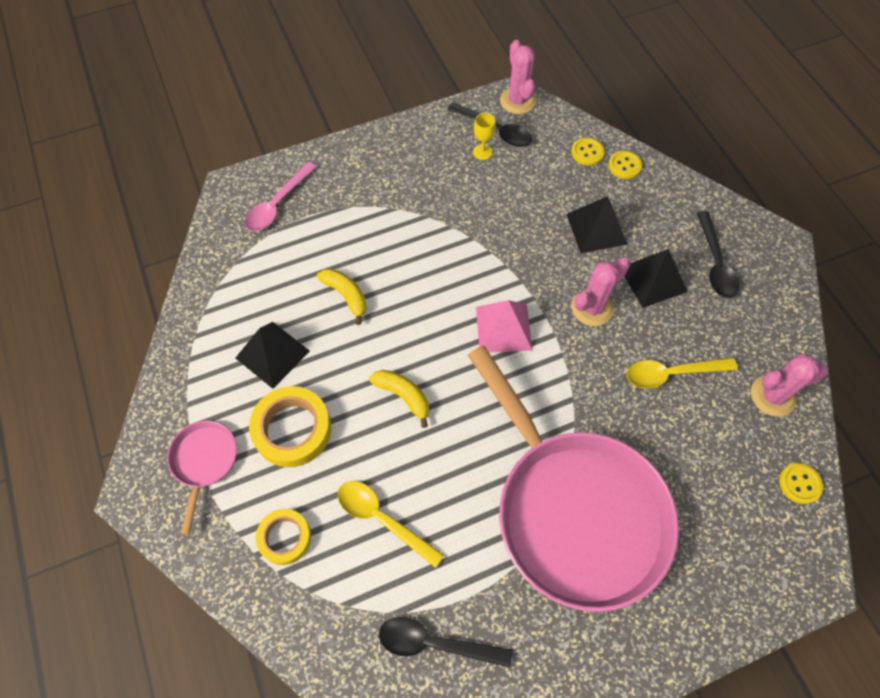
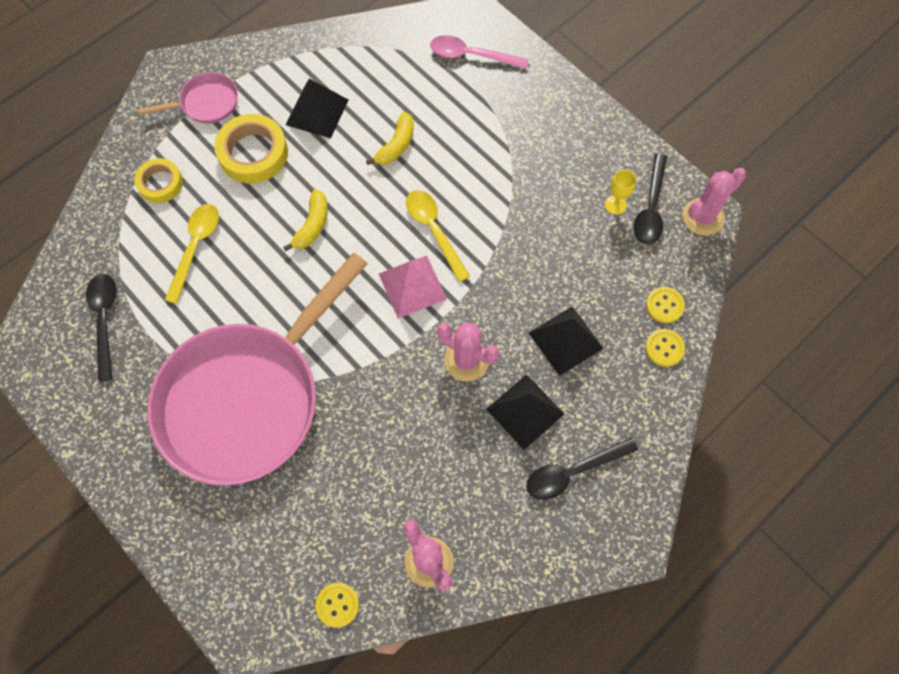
camera: 70 degrees right, 5 degrees up
(672, 373) = (418, 454): yellow spoon -> yellow spoon (434, 231)

